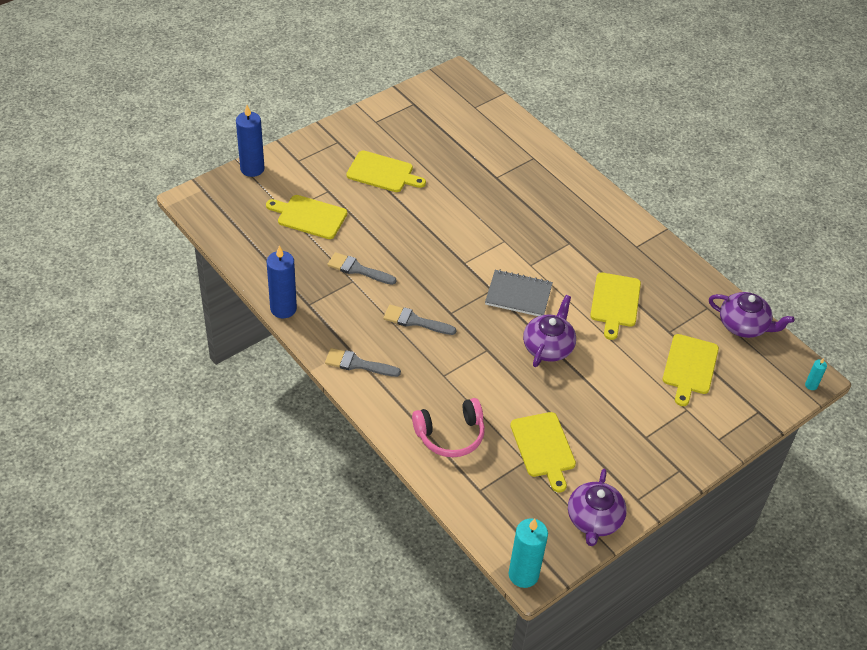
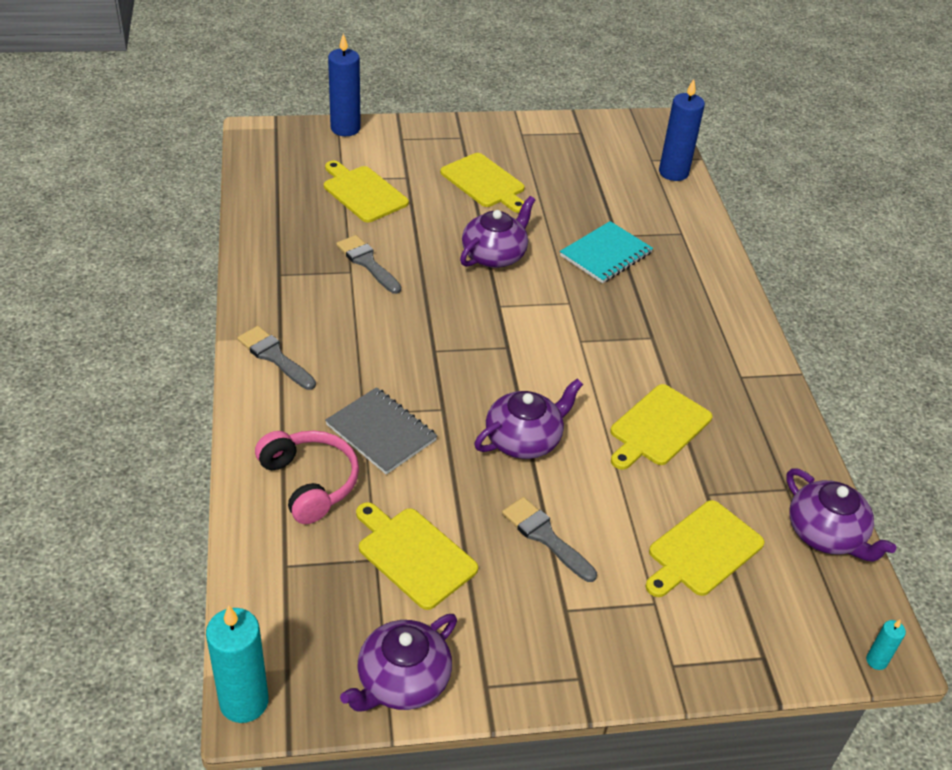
camera: 30 degrees right, 5 degrees down
(283, 309) = (247, 267): blue candle -> blue candle (673, 172)
(415, 321) = (383, 341): grey brush -> grey brush (545, 537)
(433, 226) = (494, 255): none -> purple teapot
(450, 435) = (309, 483): pink headphones -> pink headphones turned 135 degrees counterclockwise
(500, 195) = (605, 254): none -> turquoise notebook
(518, 295) = (536, 366): grey notebook -> grey notebook (381, 432)
(543, 447) = (413, 555): yellow cutting board -> yellow cutting board turned 120 degrees clockwise

